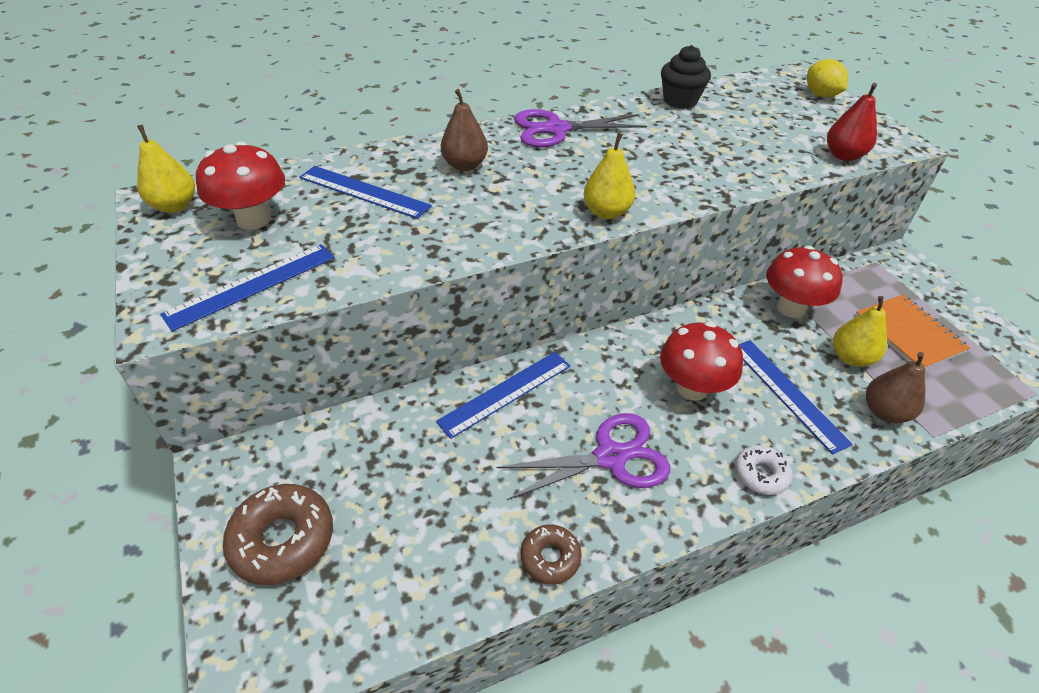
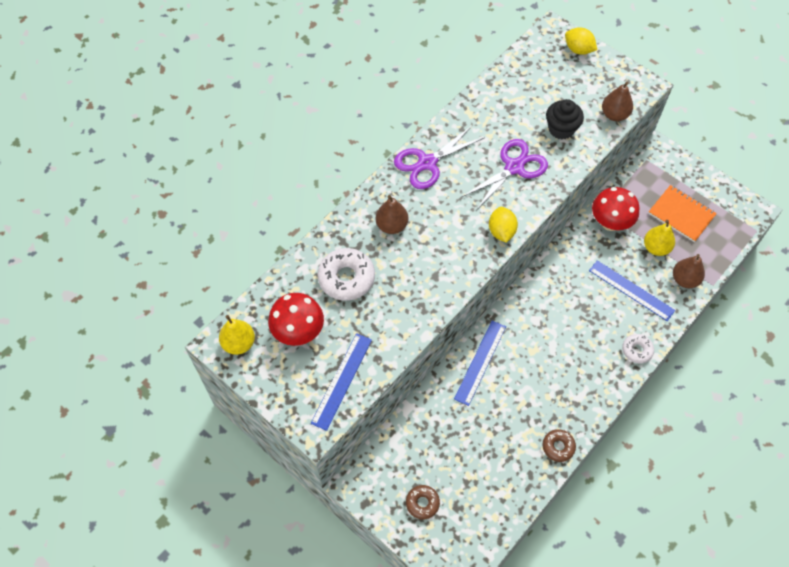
camera: 25 degrees left, 15 degrees up
(283, 540) = (422, 503): brown donut -> brown donut, size x0.58
(364, 192) = (346, 278): blue ruler -> white donut
(606, 212) = (501, 231): yellow pear -> yellow lemon
(610, 457) = (558, 376): purple scissors -> purple scissors (514, 167)
(680, 100) = (490, 95): black cupcake -> black cupcake (561, 129)
(692, 388) = (579, 310): red mushroom -> none
(843, 155) = (614, 115): red pear -> brown pear

